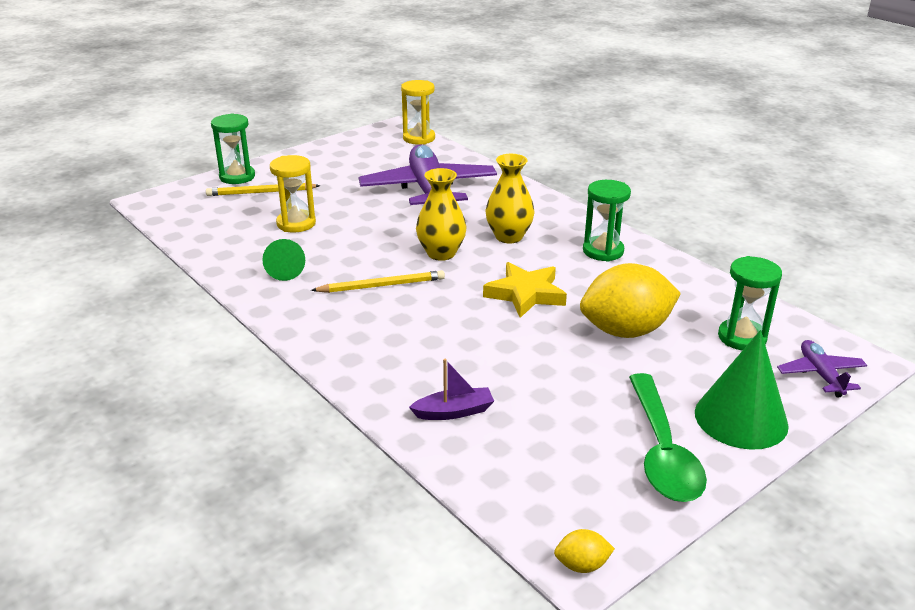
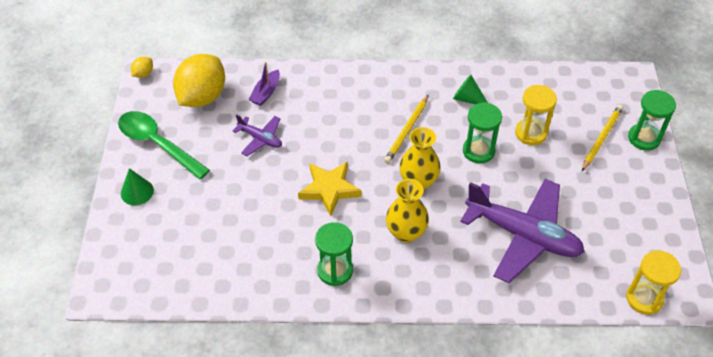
camera: 130 degrees right, 20 degrees up
(626, 331) = (246, 206): yellow lemon -> yellow lemon (202, 97)
(741, 418) = (137, 192): green cone -> green cone, size x0.57
(742, 337) = (180, 255): green hourglass -> green hourglass (478, 151)
(820, 374) = (116, 259): purple plane -> purple plane (260, 139)

